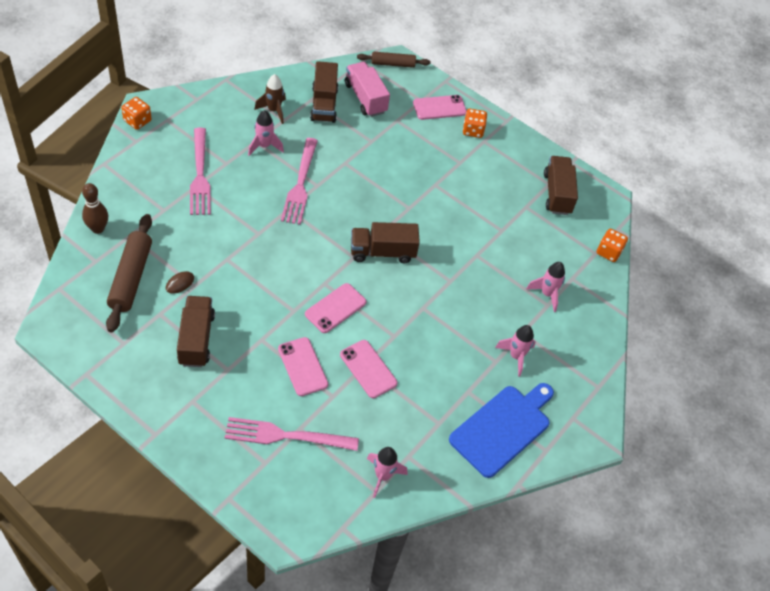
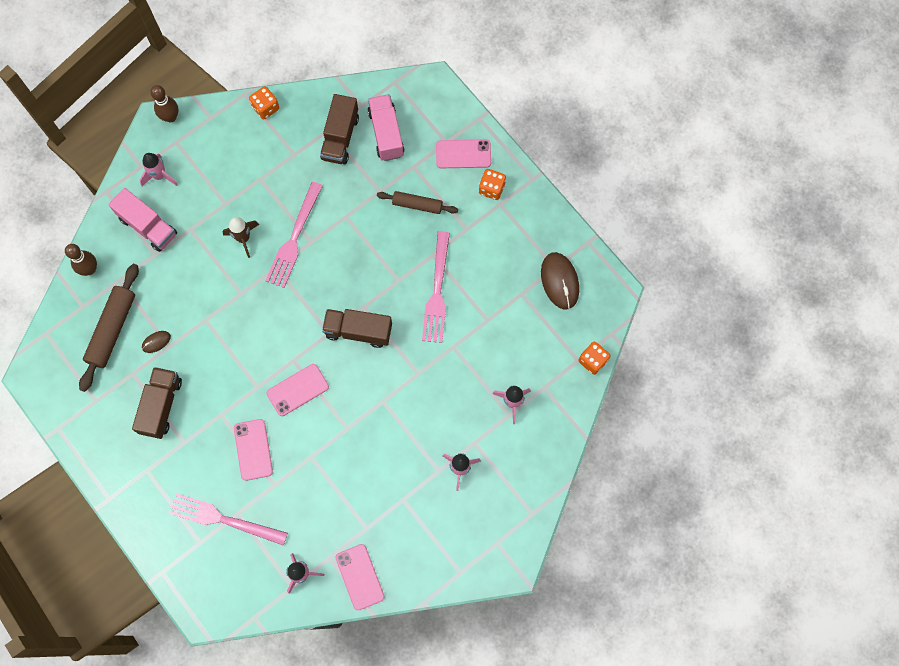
camera: 20 degrees right, 20 degrees up
(137, 121) = (146, 141): orange dice -> orange dice (266, 108)
(152, 187) = (148, 226): none -> pink truck
(158, 101) = (170, 117): none -> brown bowling pin
(200, 175) = (197, 216): pink fork -> pink fork (437, 292)
(264, 146) = (267, 186): pink rocket -> pink rocket (160, 176)
(274, 110) = (286, 141): brown rocket -> brown rocket (243, 238)
(368, 369) = (314, 461): pink phone -> pink phone (360, 577)
(393, 64) = (427, 89): brown rolling pin -> brown rolling pin (417, 205)
(502, 428) = (425, 543): blue cutting board -> none
(557, 194) = (559, 281): brown truck -> brown mouse

